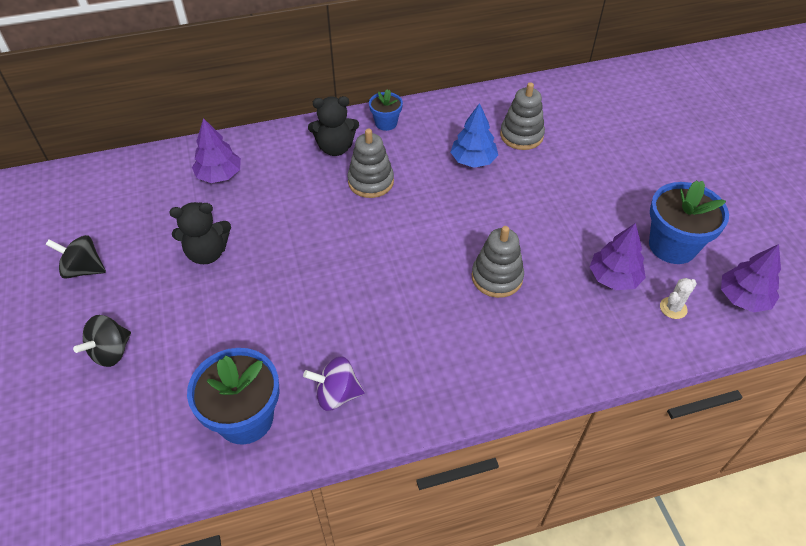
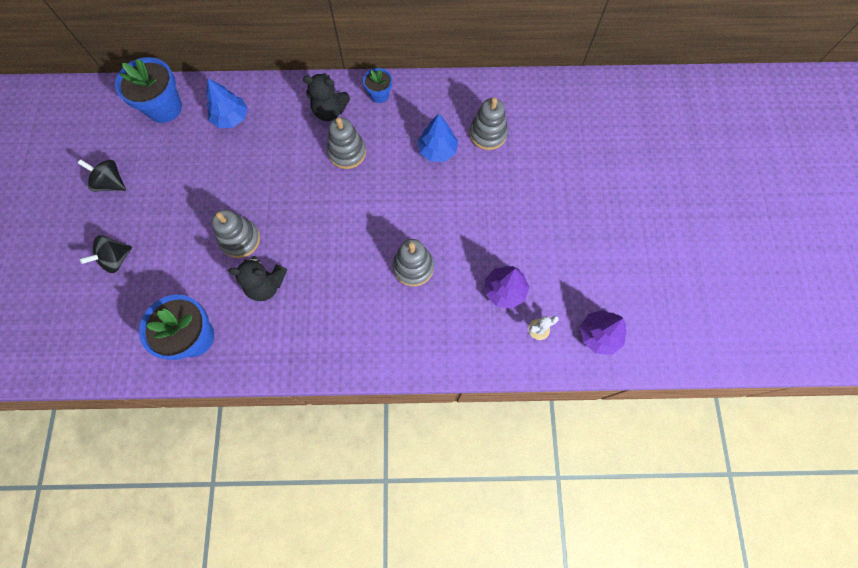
camera: 15 degrees right, 20 degrees up
(207, 253) = (203, 190): black teddy bear -> black teddy bear (266, 285)
(219, 175) = (231, 118): purple tree -> blue tree
(271, 294) = (240, 239): none -> grey stacking toy
(337, 394) = (262, 335): purple spinning top -> none
(672, 246) = (565, 273): blue flower pot -> blue flower pot (164, 107)

